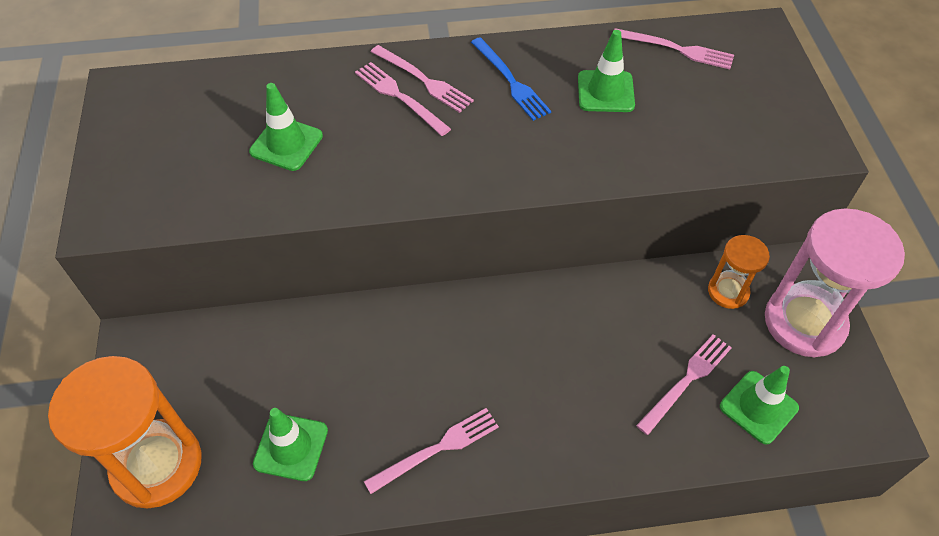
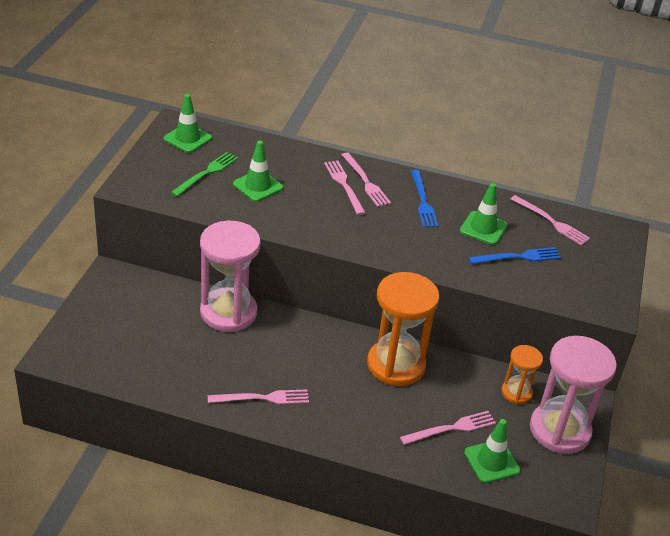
camera: 20 degrees right, 15 degrees down
(157, 465) = (91, 339): orange hourglass -> orange hourglass (396, 365)
(204, 152) = (206, 173): none -> green fork
(291, 447) = (174, 362): green traffic cone -> green traffic cone (187, 138)
(324, 333) = (228, 312): none -> pink hourglass
(671, 117) = (518, 257): none -> blue fork

